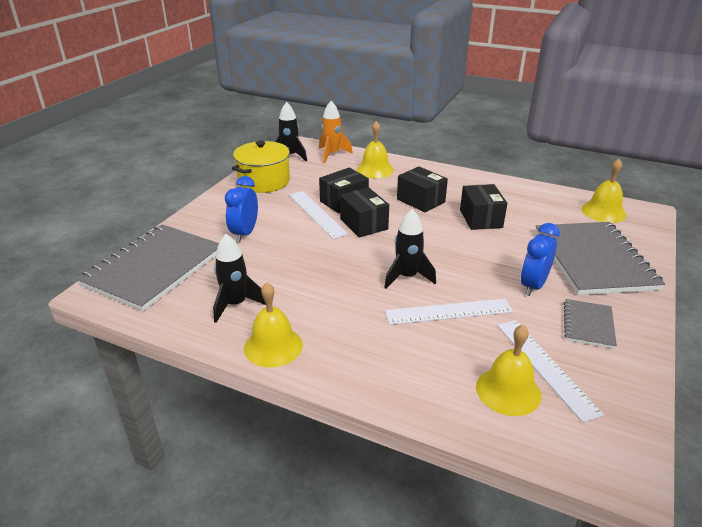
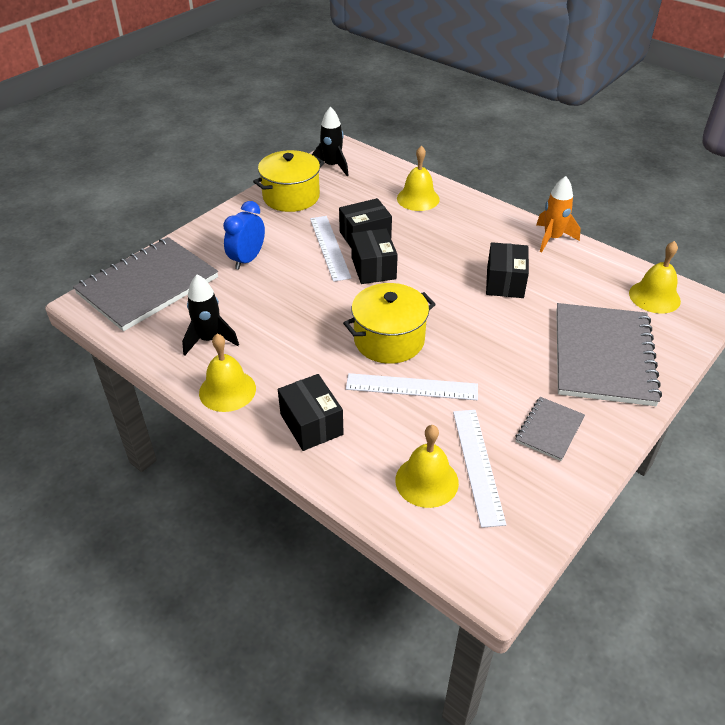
camera: 15 degrees right, 10 degrees up
(332, 154) = (379, 171): orange rocket -> orange rocket (552, 239)
(407, 277) = (389, 340): black rocket -> yellow pot
(420, 200) = (449, 248): black box -> black box (311, 424)
(533, 286) = (516, 374): blue clock -> none

